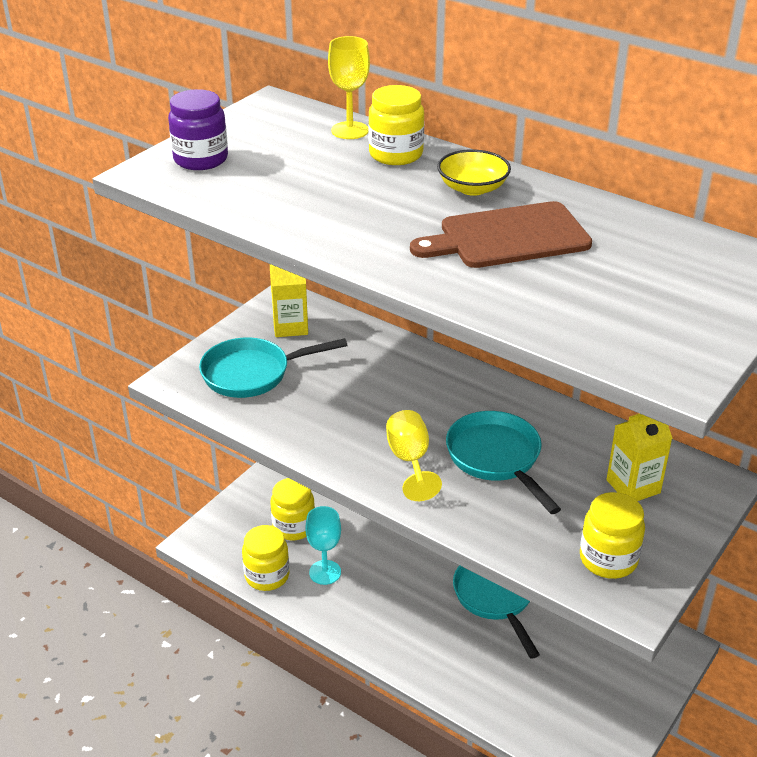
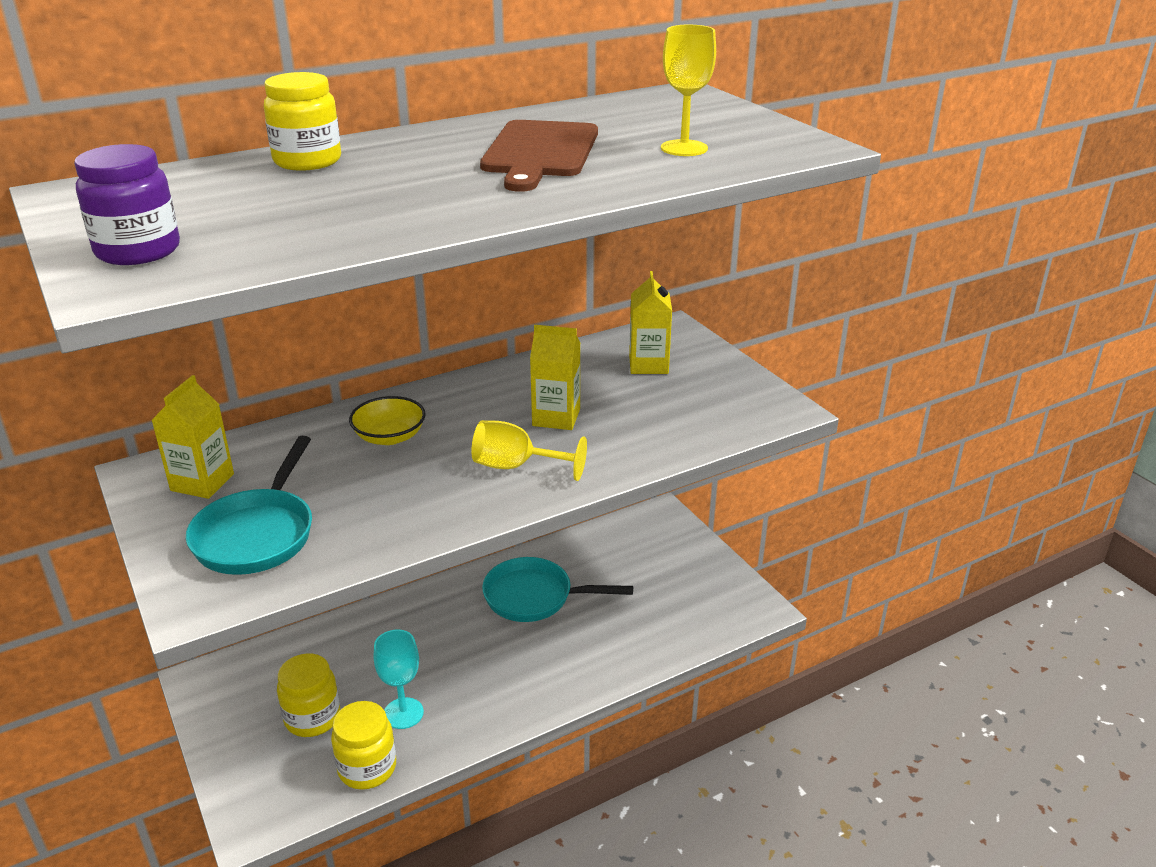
camera: 65 degrees left, 5 degrees down
(350, 130) = (214, 169): yellow goblet -> yellow goblet (684, 148)
(472, 188) = (429, 147): yellow bowl -> yellow bowl (389, 437)
(496, 458) = (556, 417): turquoise pan -> yellow carton
(608, 559) = (727, 404): yellow jar -> none

